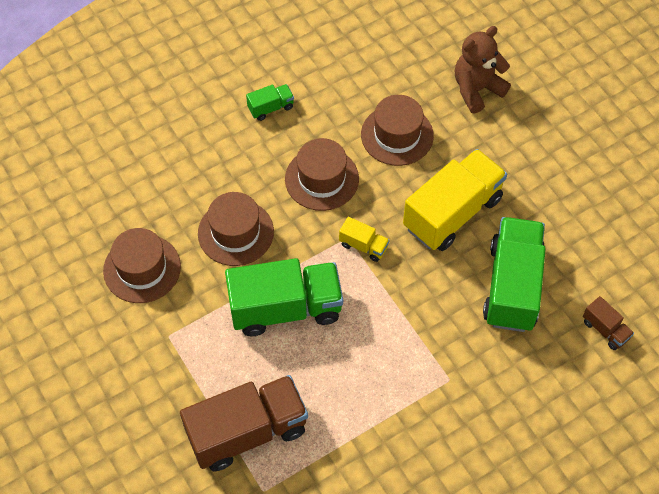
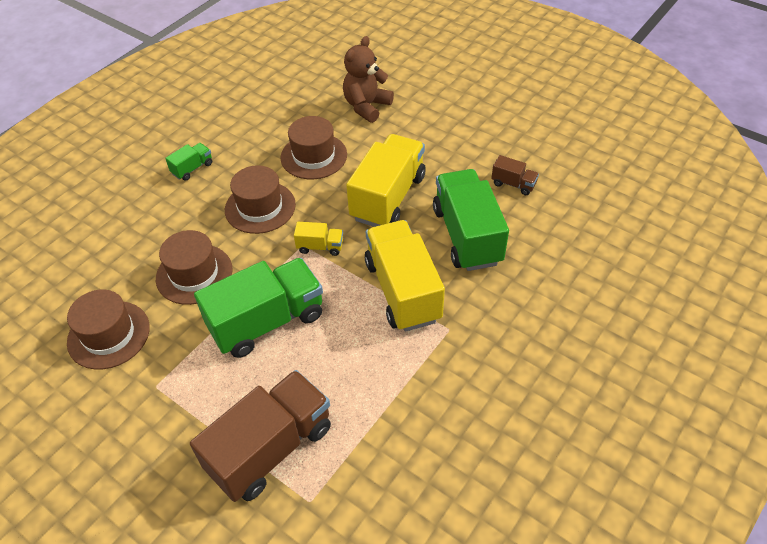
camera: 20 degrees left, 10 degrees down
(423, 323) = (402, 290): none -> yellow truck
(605, 330) = (563, 243): brown truck -> brown truck (513, 184)

